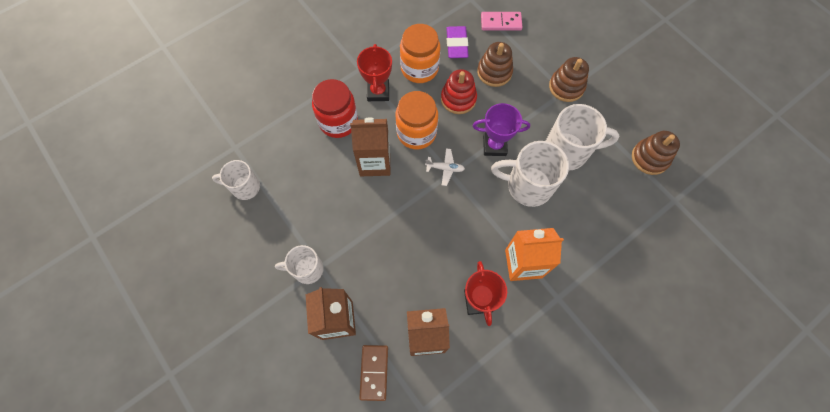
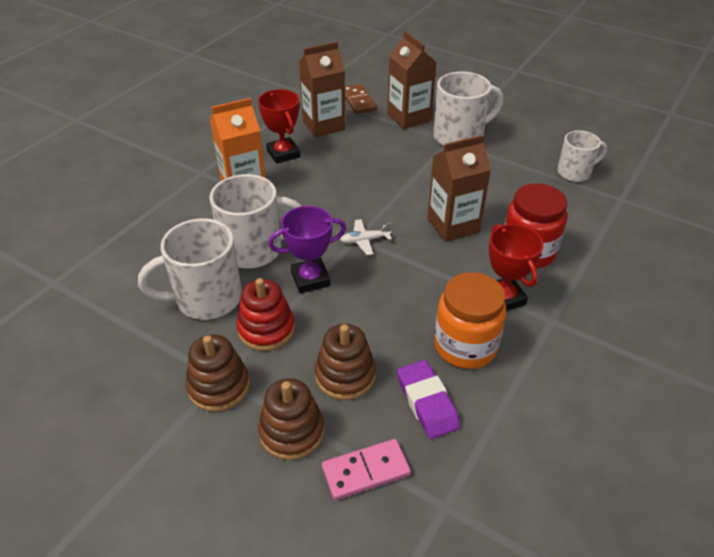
camera: 160 degrees right, 25 degrees down
(307, 269) = (460, 137): white mug -> white mug, size x1.60
(416, 133) = (421, 266): orange jar -> none
(458, 99) = (385, 321): red stacking toy -> red stacking toy (266, 329)
(650, 158) = (82, 321): brown stacking toy -> brown stacking toy (292, 431)

